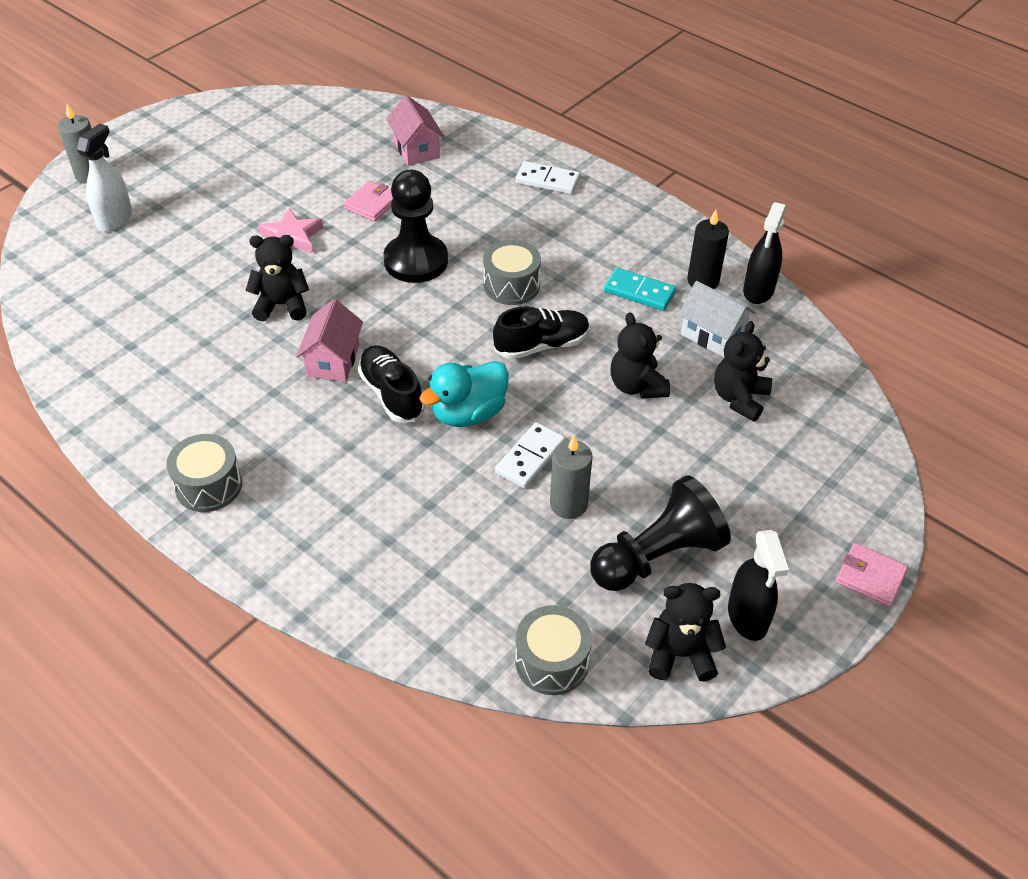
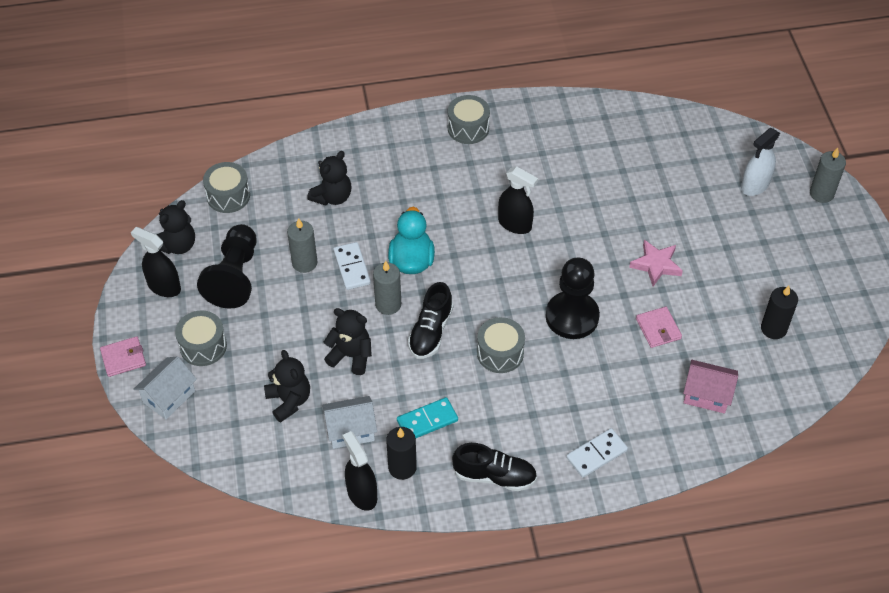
camera: 130 degrees right, 5 degrees up
(115, 219) = (755, 185): white spray bottle -> white spray bottle turned 75 degrees clockwise
(282, 305) = (589, 226): black teddy bear -> black teddy bear (332, 197)
(301, 142) = (773, 329): none -> black candle
(333, 360) = (515, 224): pink house -> black spray bottle
(391, 394) = (461, 235): black shoe -> black shoe (494, 476)
(545, 397) = (388, 304): none -> grey candle
(770, 515) = (203, 346): none -> grey drum
(855, 497) = (169, 397): none -> white house

